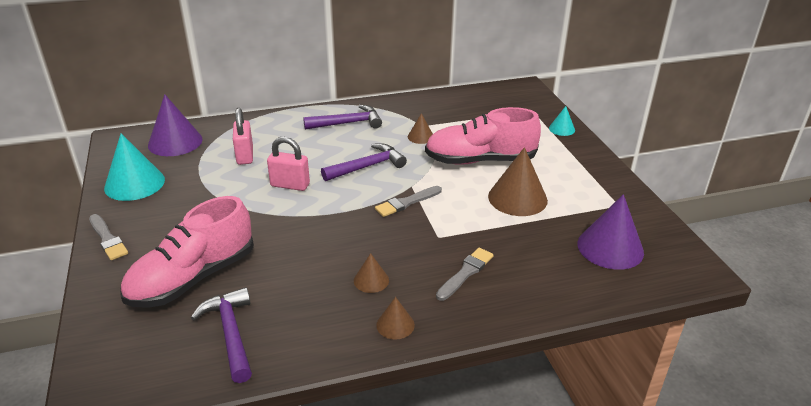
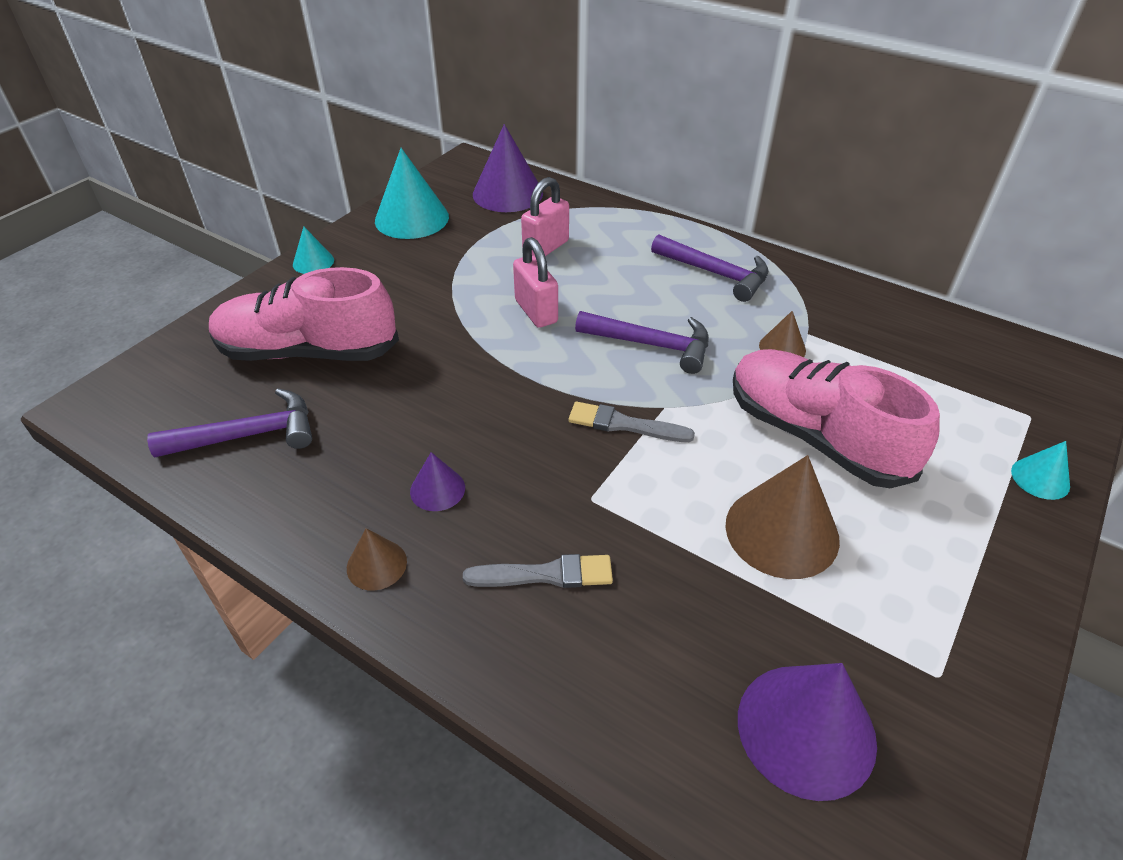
camera: 50 degrees right, 10 degrees up
(107, 239) = (313, 262): grey brush -> turquoise cone
(231, 333) = (248, 435): purple hammer -> purple hammer turned 45 degrees clockwise
(371, 280) = (437, 489): brown cone -> purple cone

